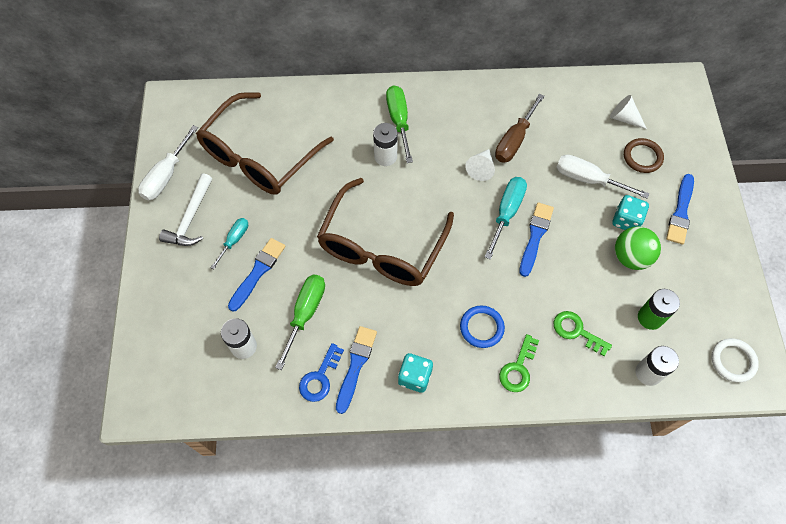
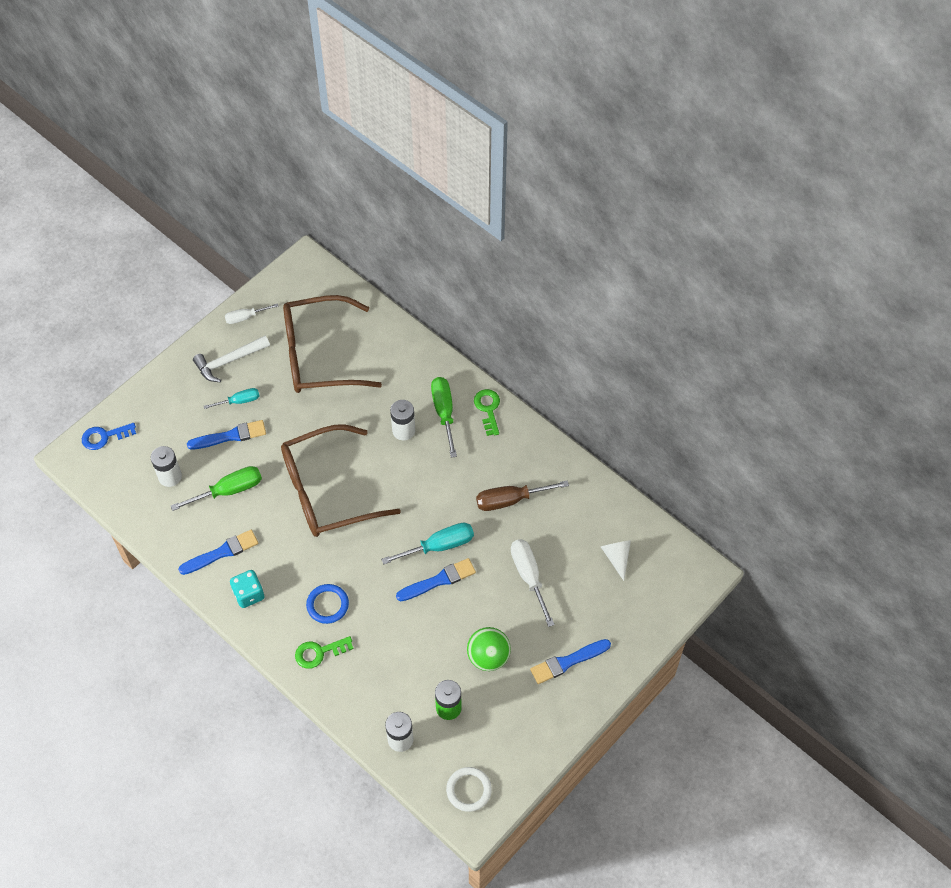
camera: 45 degrees right, 5 degrees down
(166, 175) = (245, 317): white screwdriver -> white screwdriver, size x0.62
(320, 377) = (192, 539): blue key -> blue key (104, 437)
(399, 121) = (444, 412): green screwdriver -> green screwdriver turned 45 degrees counterclockwise
(481, 168) = (460, 499): white cone -> none
(576, 331) = (387, 667): green key -> green key (488, 409)
(626, 220) = (518, 630): turquoise dice -> none
(642, 157) = (592, 598): brown ring -> none

